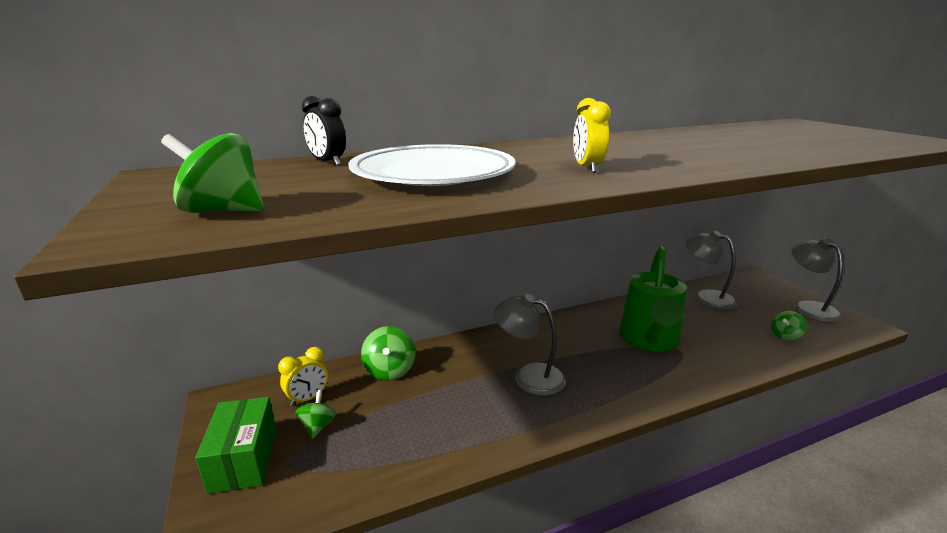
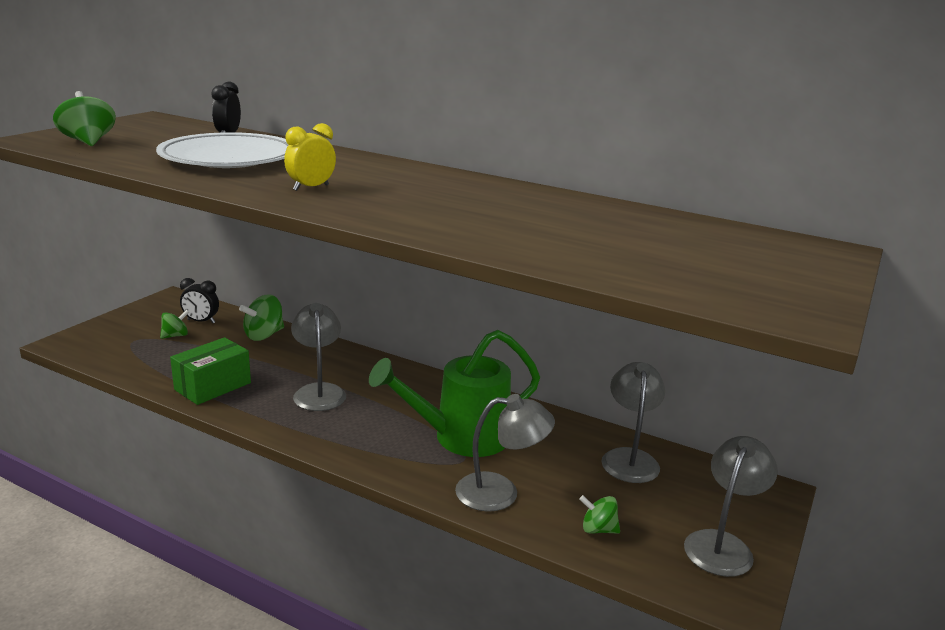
camera: 50 degrees right, 0 degrees up
(244, 459) = (125, 327): green box -> green box (213, 386)
(308, 398) = (201, 321): yellow clock -> black clock
(730, 352) = (500, 492): none -> grey lamp

